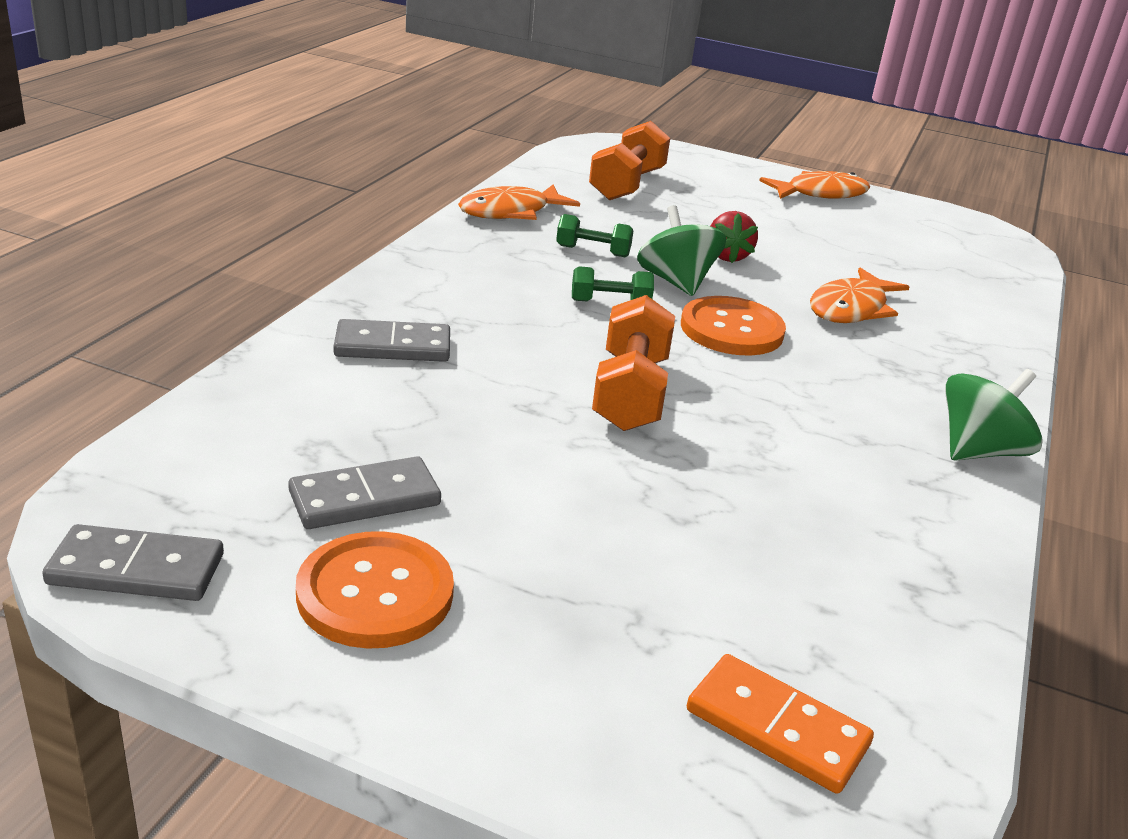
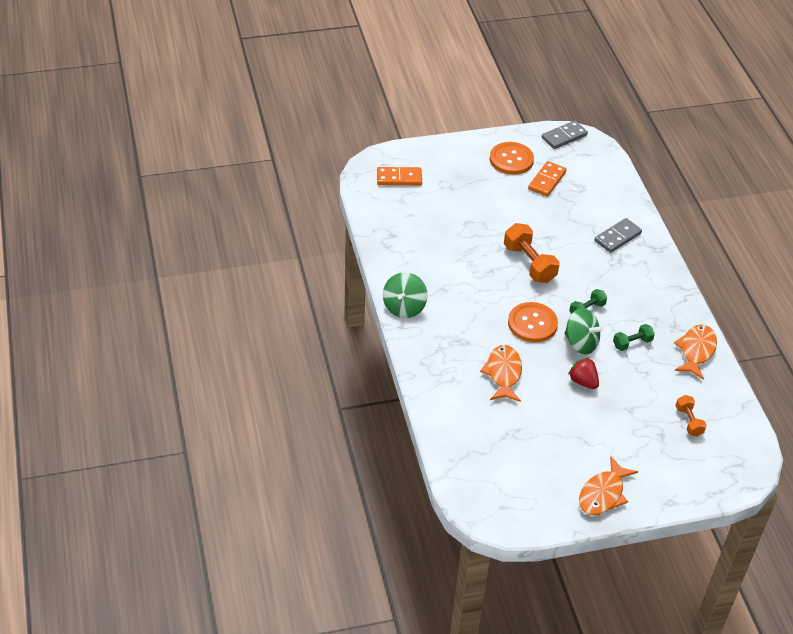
camera: 145 degrees right, 15 degrees up
(365, 498) = (547, 180): grey domino -> orange domino
(627, 185) = (688, 421): orange dumbbell -> orange dumbbell, size x0.57

